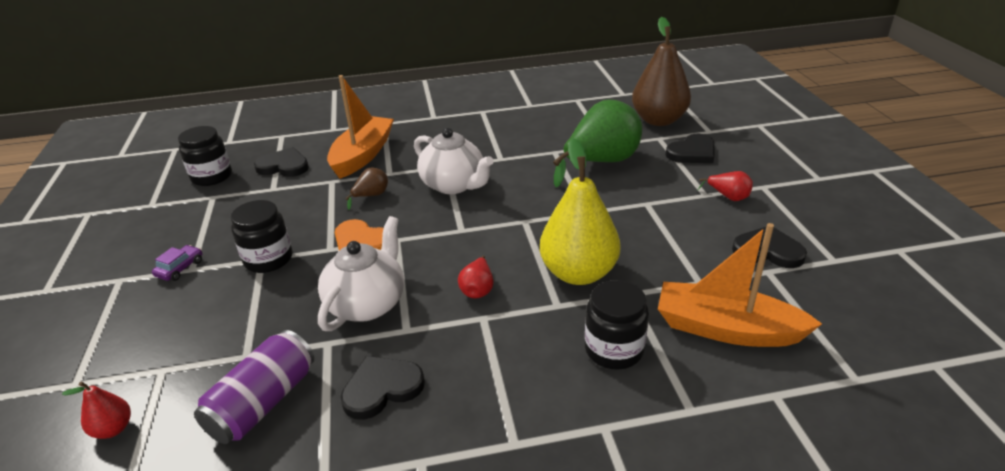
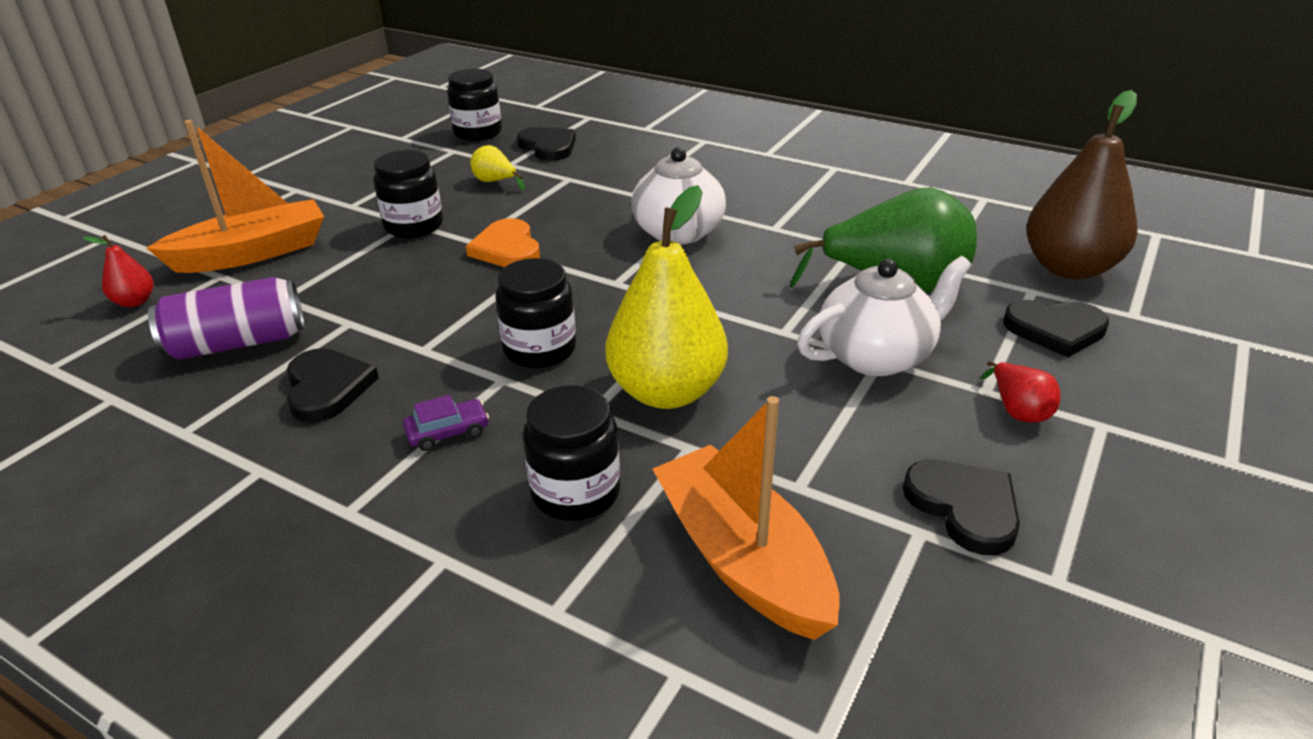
camera: 40 degrees right, 0 degrees up
(180, 268) = (344, 201): purple car -> purple car (448, 432)
(282, 204) = (495, 182): none -> yellow pear
(362, 155) = (633, 165): orange boat -> orange boat (252, 253)
(367, 304) = (428, 307): white teapot -> white teapot (876, 356)
(371, 196) = (582, 208): brown pear -> none
(382, 388) = (327, 388): black heart -> black heart turned 60 degrees clockwise
(478, 289) = (540, 349): red pear -> black jar

